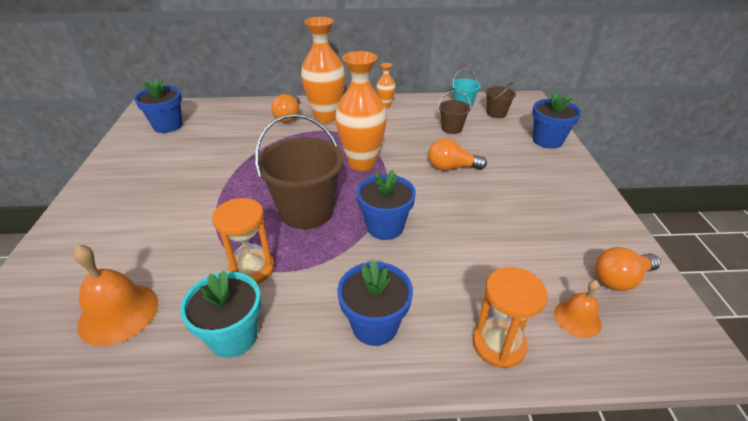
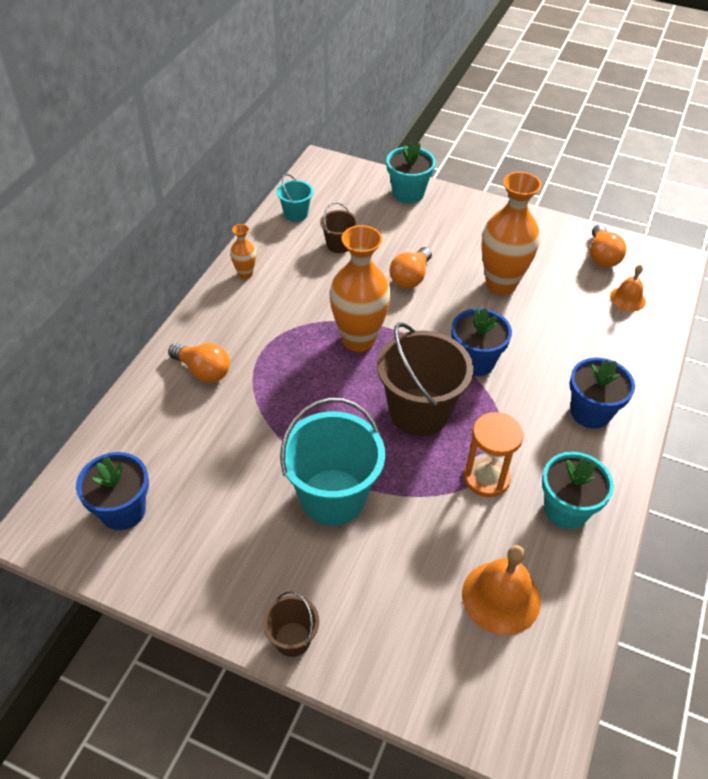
camera: 65 degrees left, 10 degrees up
(202, 194) = (332, 497): none -> turquoise bucket
(326, 117) = (232, 336): orange vase -> orange vase (501, 284)
(496, 113) = (333, 199): brown bucket -> brown bucket (292, 639)
(498, 344) = (634, 350): orange hourglass -> none
(547, 140) = (408, 193): blue flower pot -> turquoise flower pot

